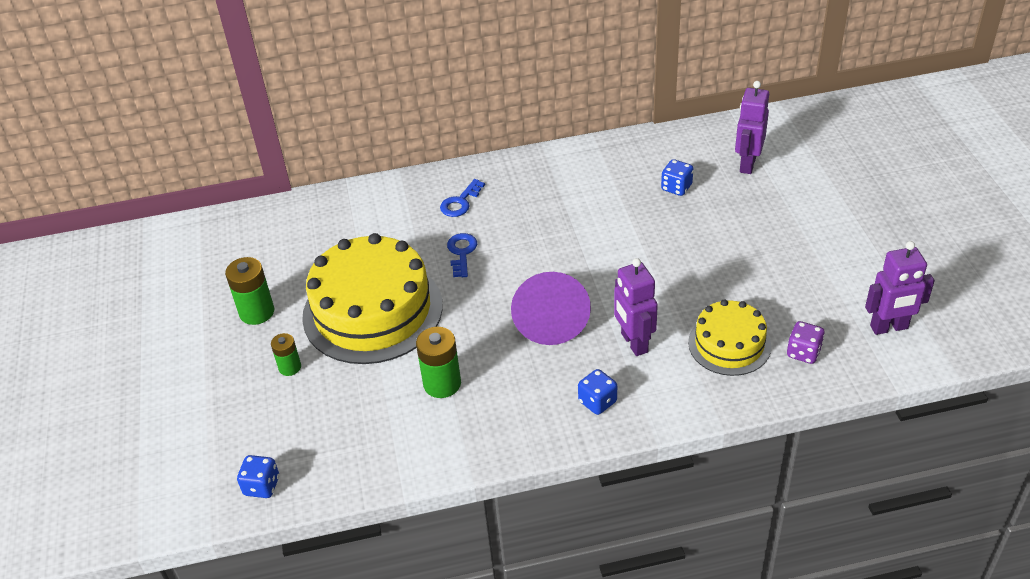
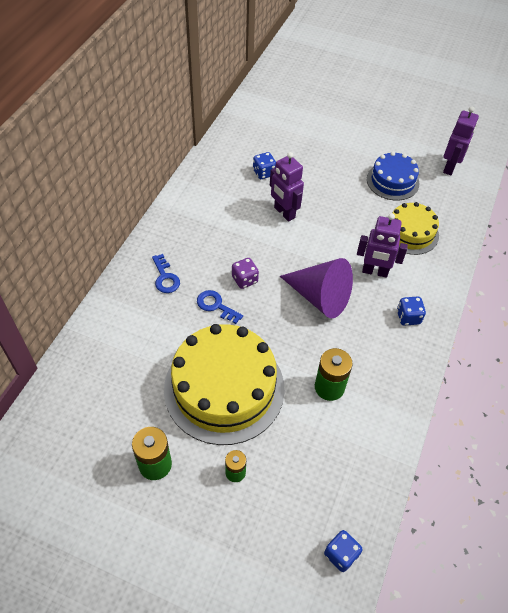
camera: 60 degrees left, 10 degrees up
(747, 164) = (276, 134): purple robot -> purple robot (284, 213)
(795, 289) = (392, 181): none -> blue cake
(803, 352) = (441, 209): purple dice -> purple dice (245, 280)

